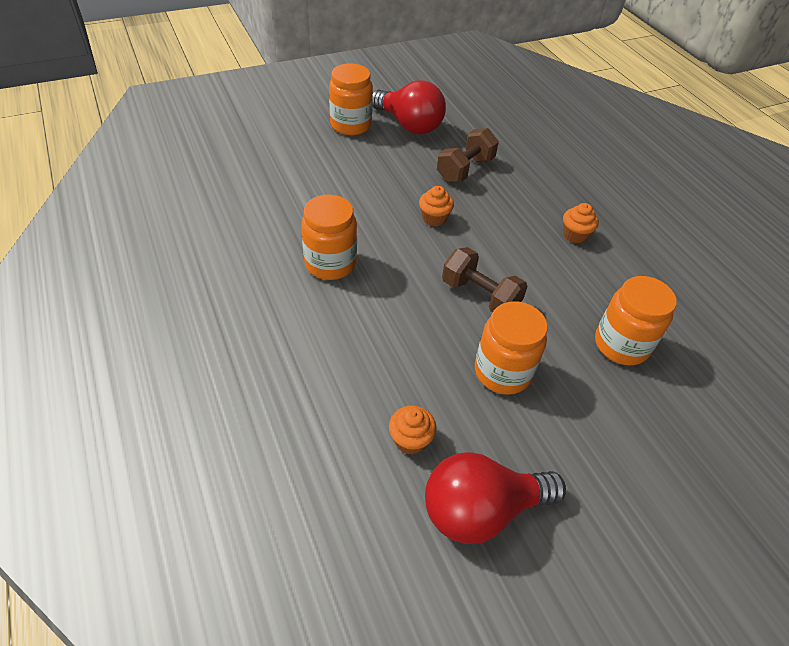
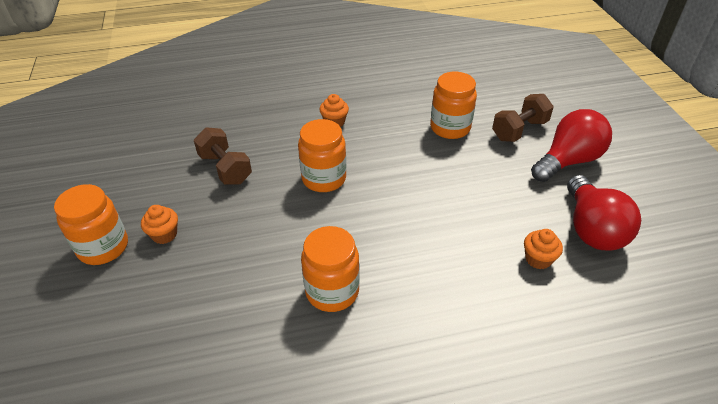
camera: 75 degrees left, 5 degrees down
(409, 125) = (131, 197): red light bulb -> red light bulb (568, 161)
(434, 218) = (288, 202): orange cupcake -> orange cupcake (164, 234)
(480, 295) = (392, 190): brown dumbbell -> brown dumbbell (519, 130)
(502, 372) = (473, 193): orange jar -> orange jar (324, 179)

